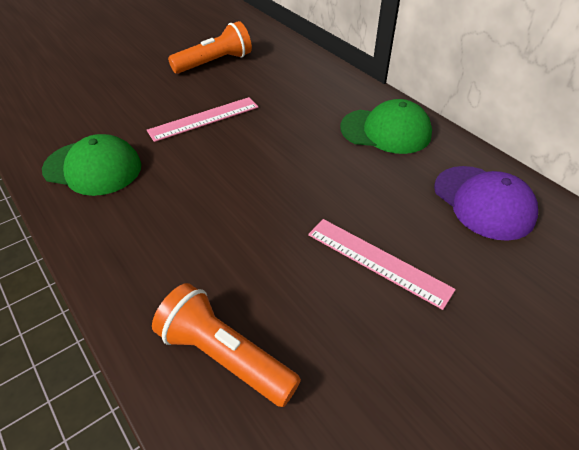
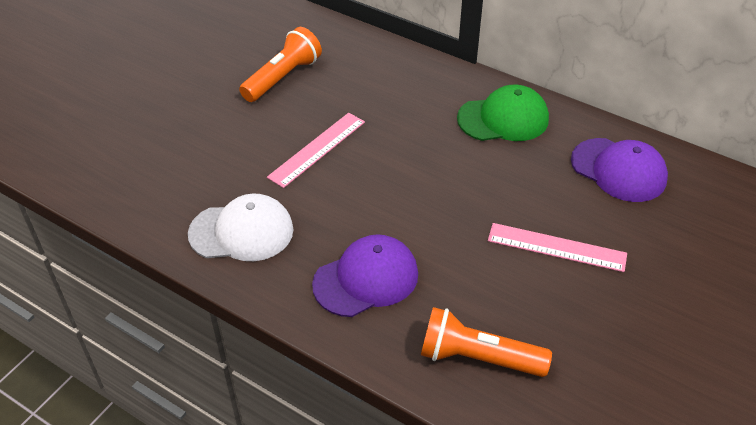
camera: 20 degrees left, 0 degrees up
(93, 168) = (241, 232): green cap -> white cap
(168, 238) = (366, 279): none -> purple cap

